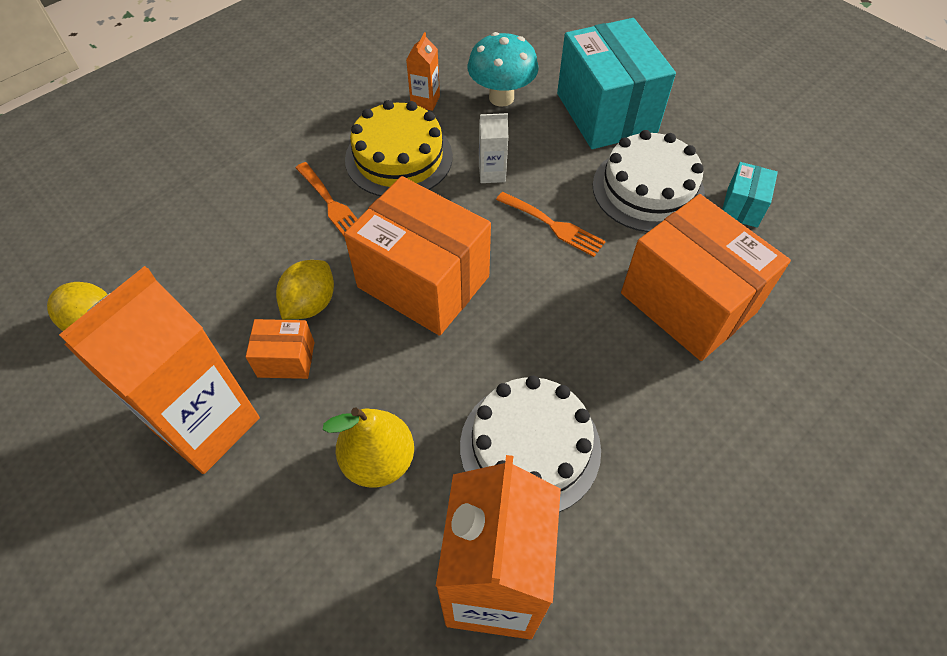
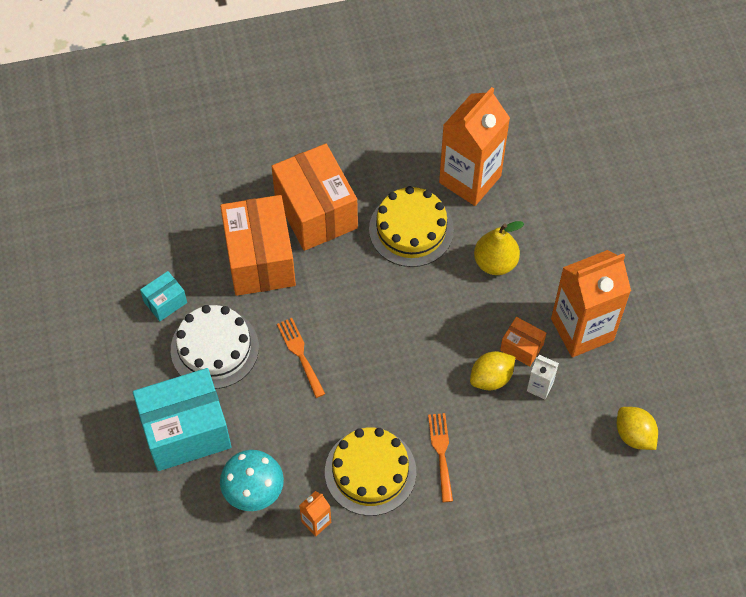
camera: 150 degrees left, 5 degrees up
(423, 282) = (411, 357): orange box -> orange box (316, 212)
(492, 173) = (312, 420): white carton -> white carton (540, 387)
(530, 447) = (411, 229): white cake -> yellow cake
(606, 113) = (186, 431): turquoise box -> turquoise box turned 60 degrees clockwise

